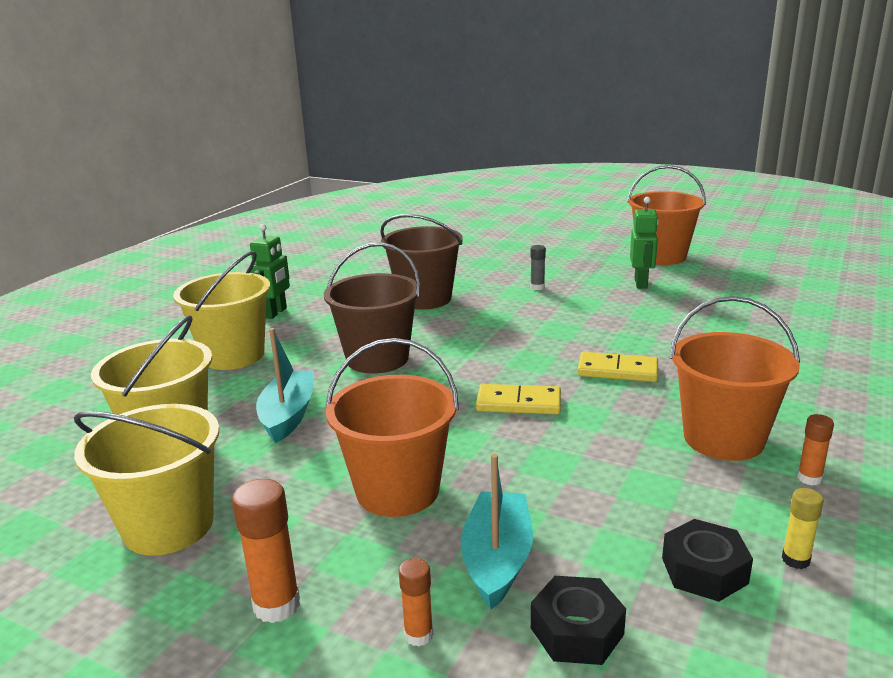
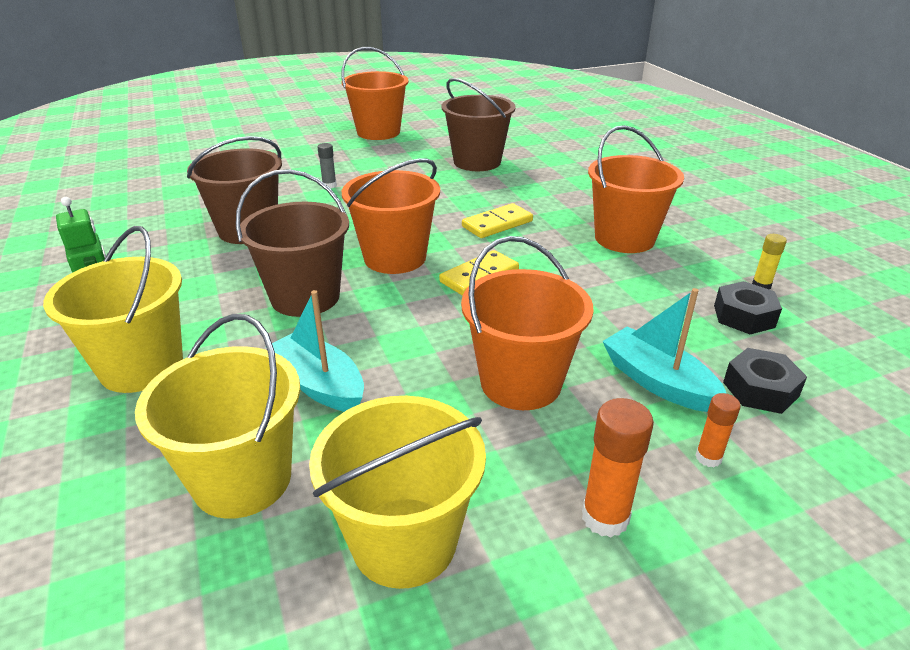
camera: 50 degrees left, 10 degrees up
(483, 360) = (395, 258): none -> orange bucket
(641, 283) = (400, 156): green robot -> none
(707, 311) = (477, 162): none -> brown bucket
(809, 478) = (694, 240): orange glue stick -> none

